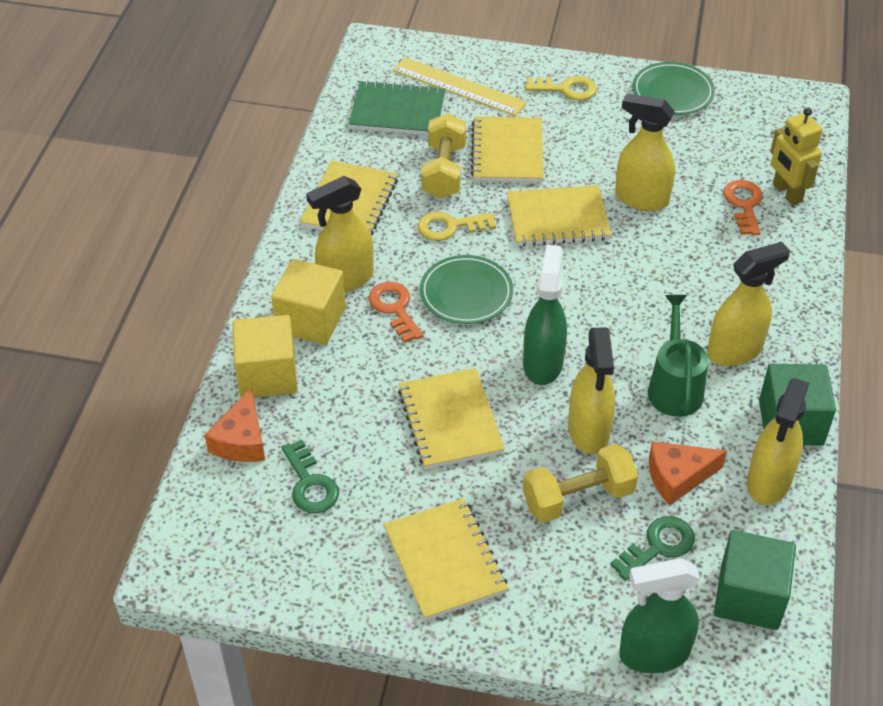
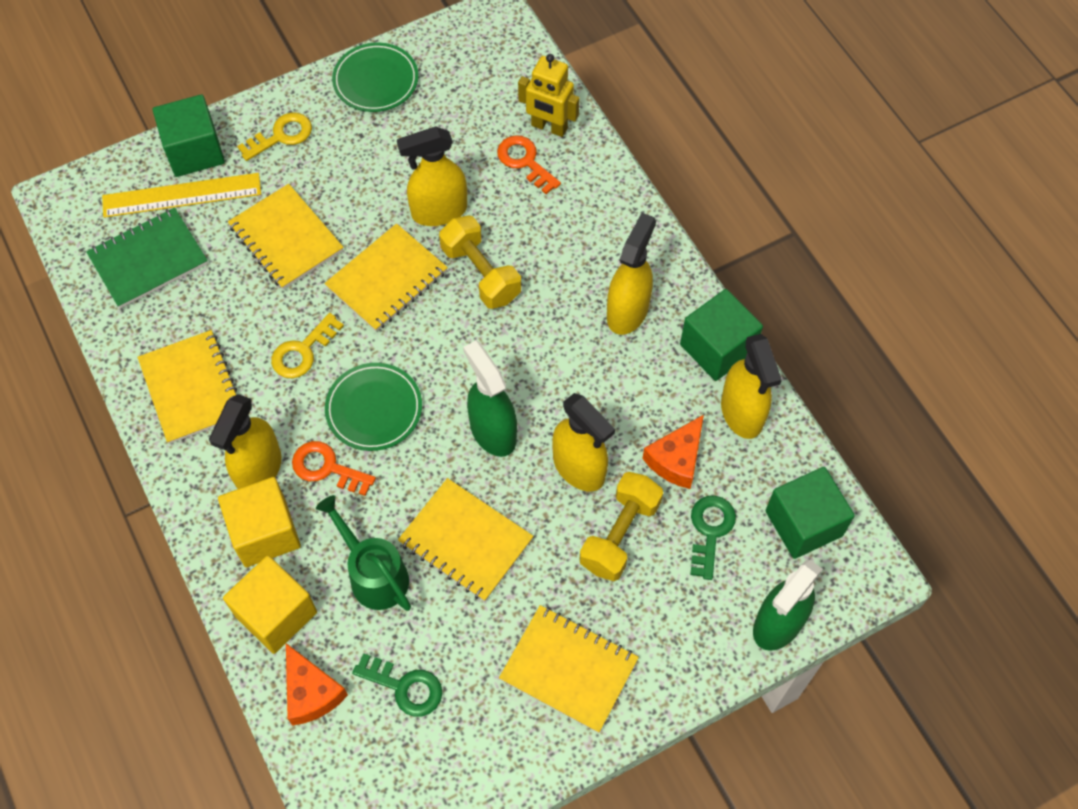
camera: 40 degrees left, 15 degrees up
(443, 171) = (247, 297): yellow dumbbell -> yellow dumbbell (480, 273)
(494, 66) = (194, 151): none -> green cube
(674, 386) = (609, 378): green watering can -> green watering can (373, 574)

